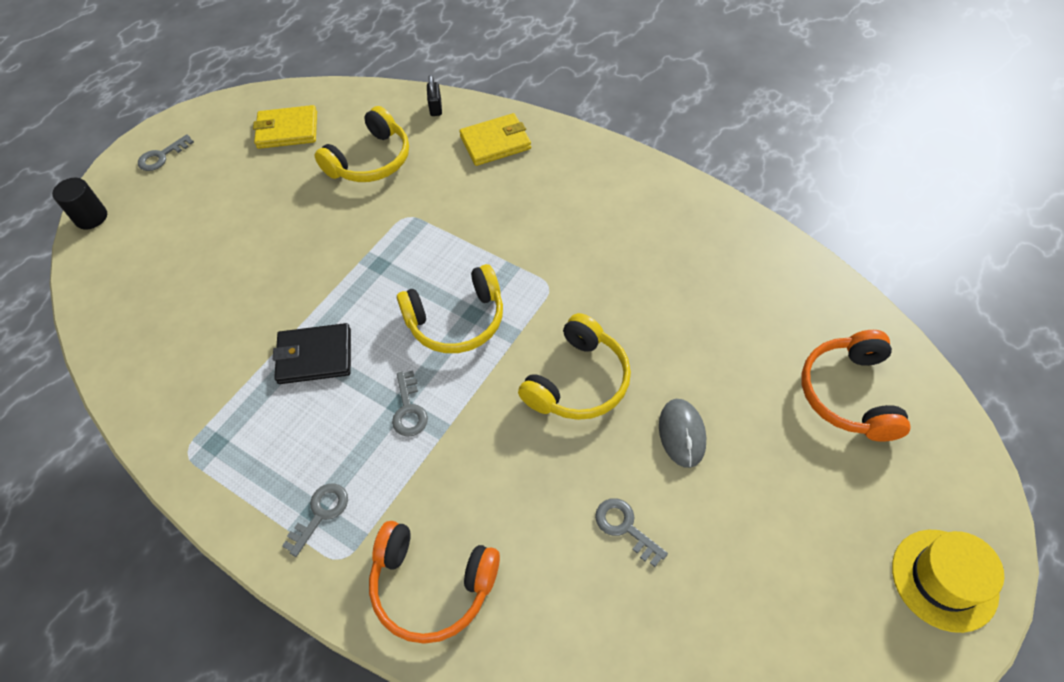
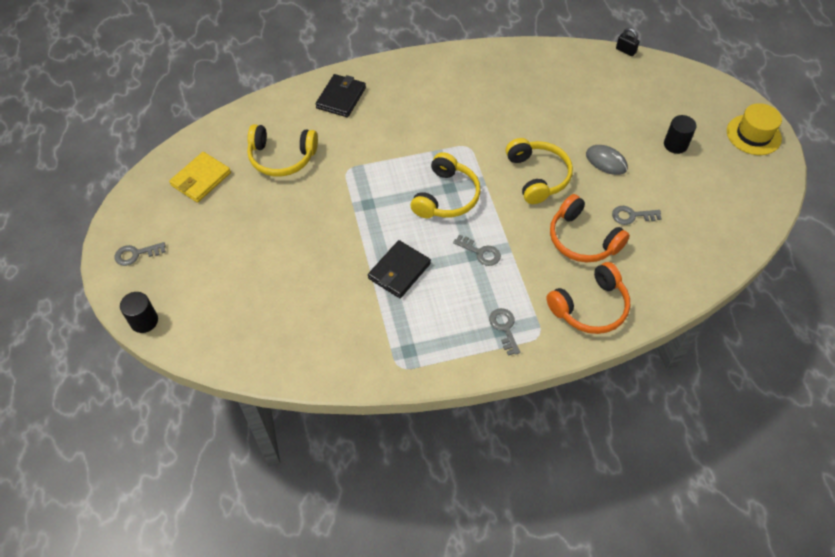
camera: 50 degrees left, 0 degrees up
(162, 156) = (136, 254): grey key -> grey key turned 75 degrees clockwise
(371, 160) = (282, 157): yellow headphones -> yellow headphones turned 105 degrees clockwise
(435, 107) = (278, 103): black padlock -> black padlock (625, 51)
(495, 142) = (341, 98): yellow wallet -> black wallet
(803, 492) = (675, 144): none -> black cylinder
(849, 393) = (646, 92): orange headphones -> orange headphones (582, 239)

